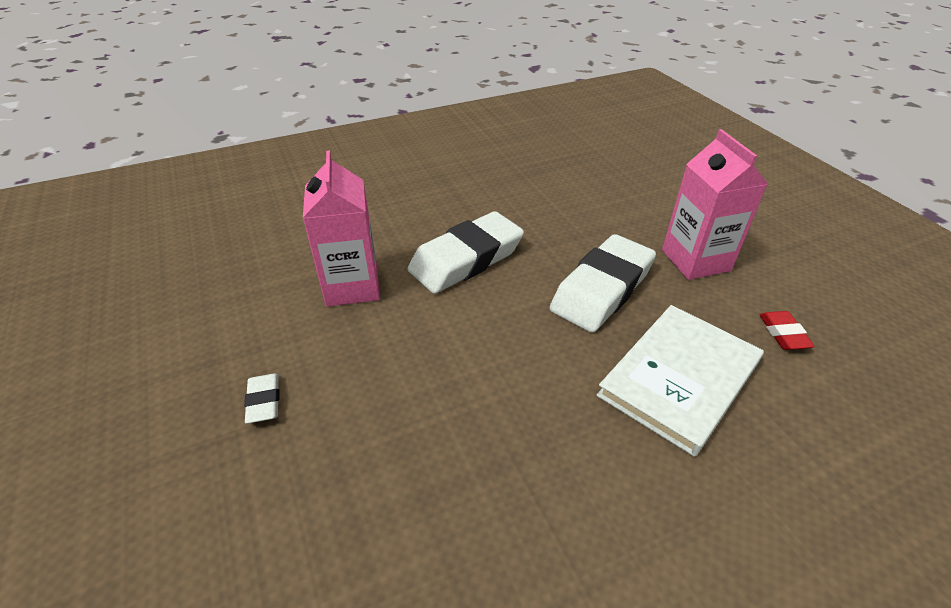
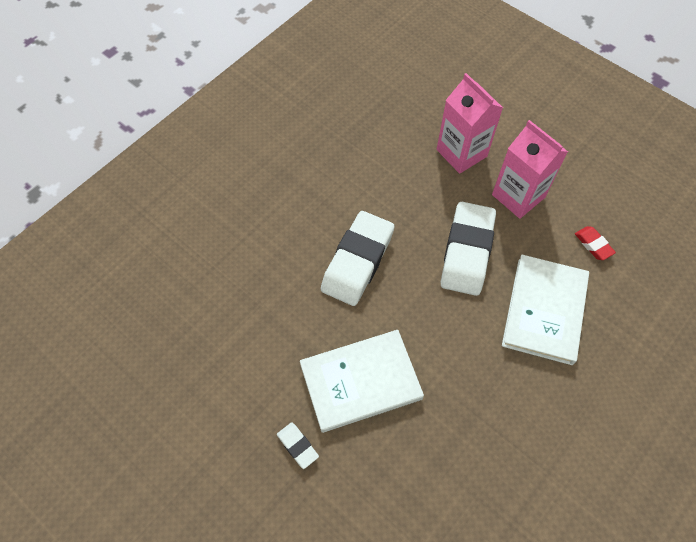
camera: 25 degrees left, 20 degrees up
(352, 286) = (289, 324): pink carton -> pink carton (461, 153)
(388, 366) = (360, 381): none -> white book

